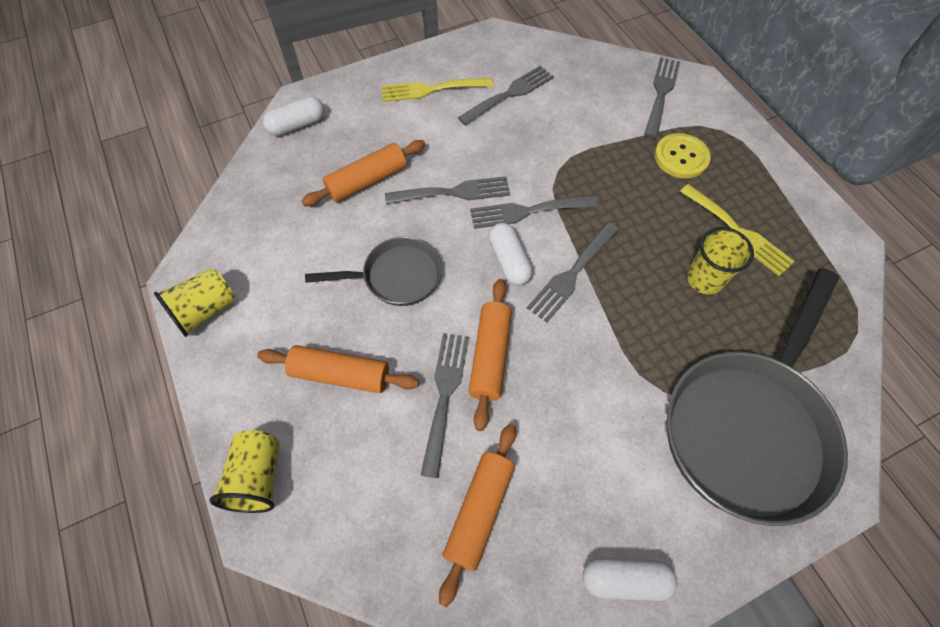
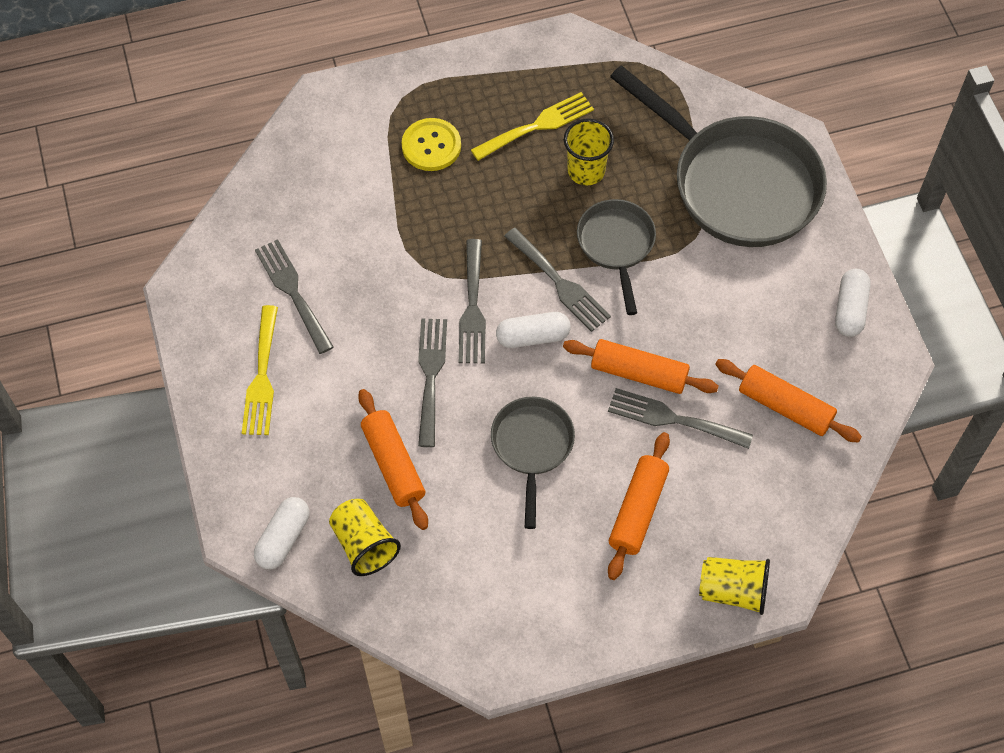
camera: 80 degrees left, 0 degrees up
(205, 310) = (540, 644): yellow cup -> yellow cup (364, 544)
(297, 125) = (283, 538): white capsule -> white capsule turned 45 degrees clockwise
(629, 317) = (616, 245): none -> grey pan
(661, 93) = (333, 138): grey fork -> none

